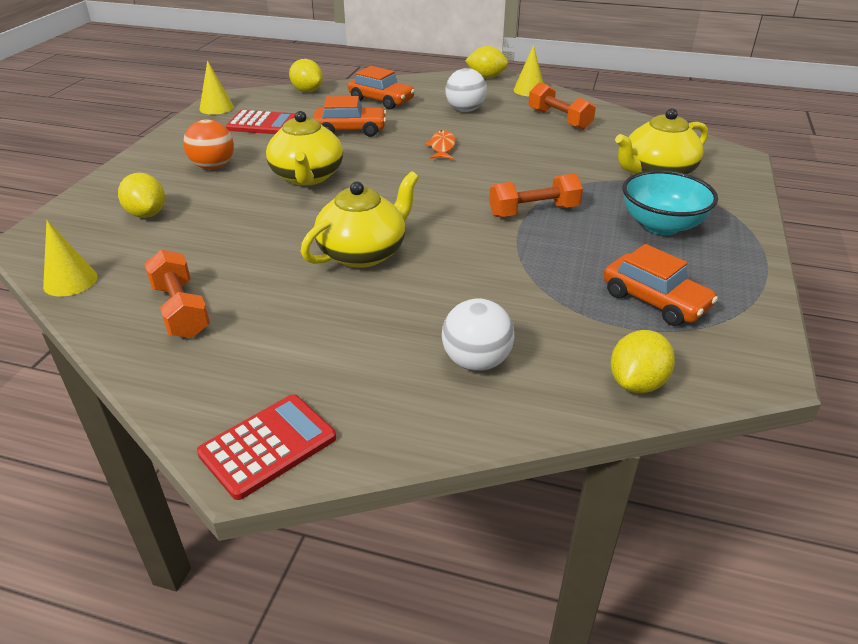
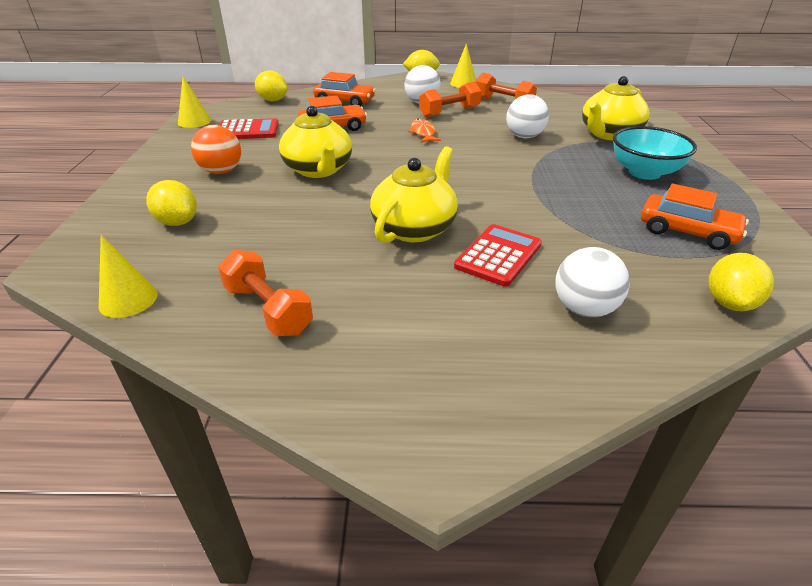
camera: 15 degrees left, 0 degrees up
(268, 446) = (446, 433): red calculator -> red calculator (498, 255)
(533, 211) = (536, 174): orange dumbbell -> orange dumbbell (449, 112)
(553, 164) = (524, 136): none -> white ball

